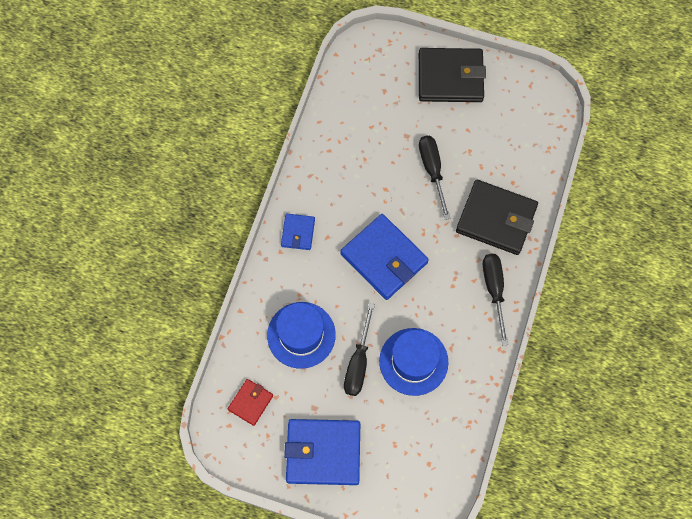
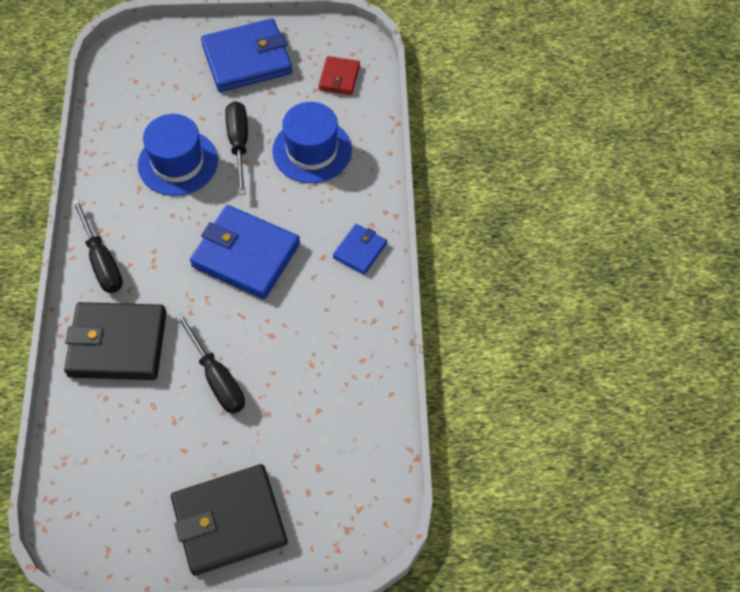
camera: 160 degrees right, 10 degrees down
(298, 232) = (360, 251): blue wallet -> blue wallet turned 45 degrees clockwise

